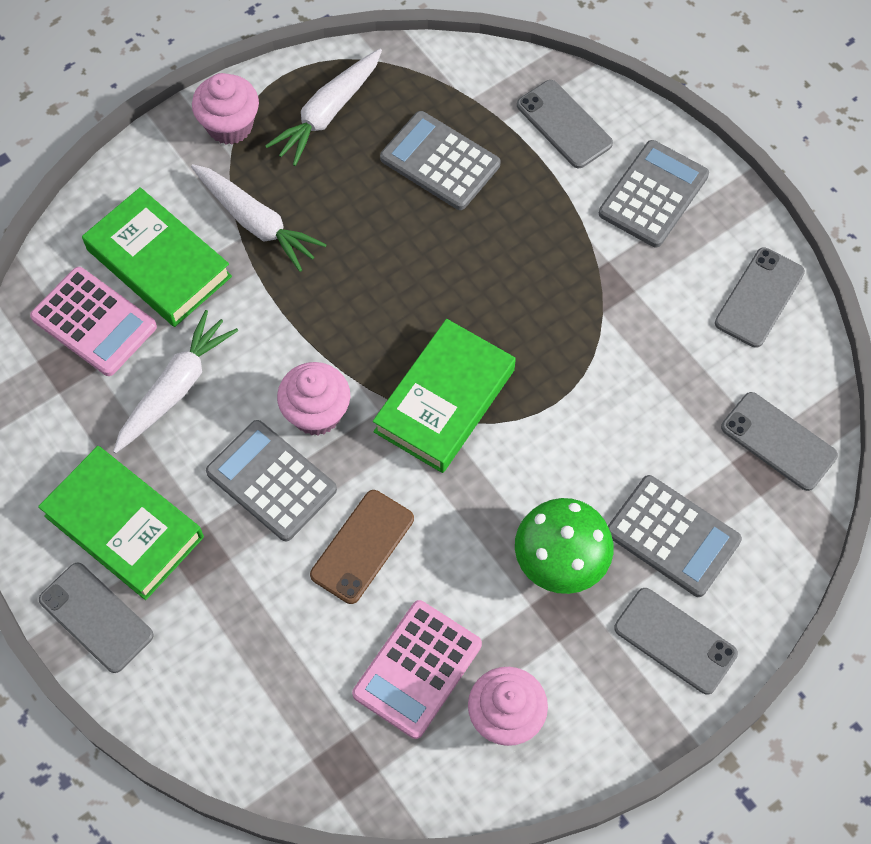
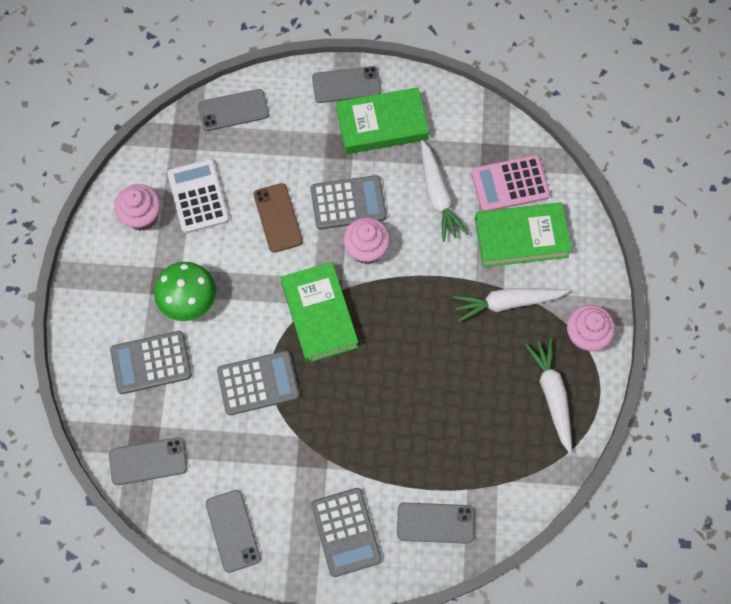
camera: 130 degrees right, 5 degrees up
(417, 669) = (198, 196): pink calculator -> white calculator
(440, 161) = (467, 430): grey calculator -> grey calculator (258, 383)
(675, 641) = (103, 318): grey phone -> grey phone (233, 110)

